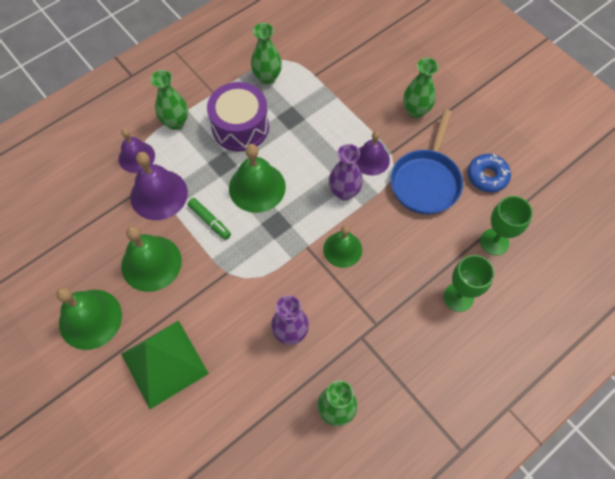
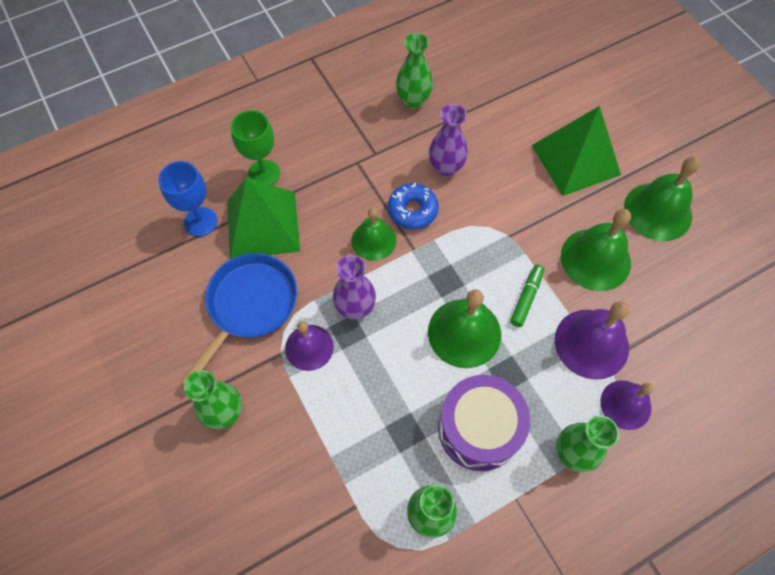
camera: 170 degrees left, 0 degrees up
(210, 221) = (526, 298): green marker -> green marker turned 60 degrees clockwise
(440, 247) = (262, 225): none -> green pyramid
(487, 176) = (172, 300): blue donut -> blue donut (412, 210)
(494, 242) = (200, 222): green goblet -> blue goblet

